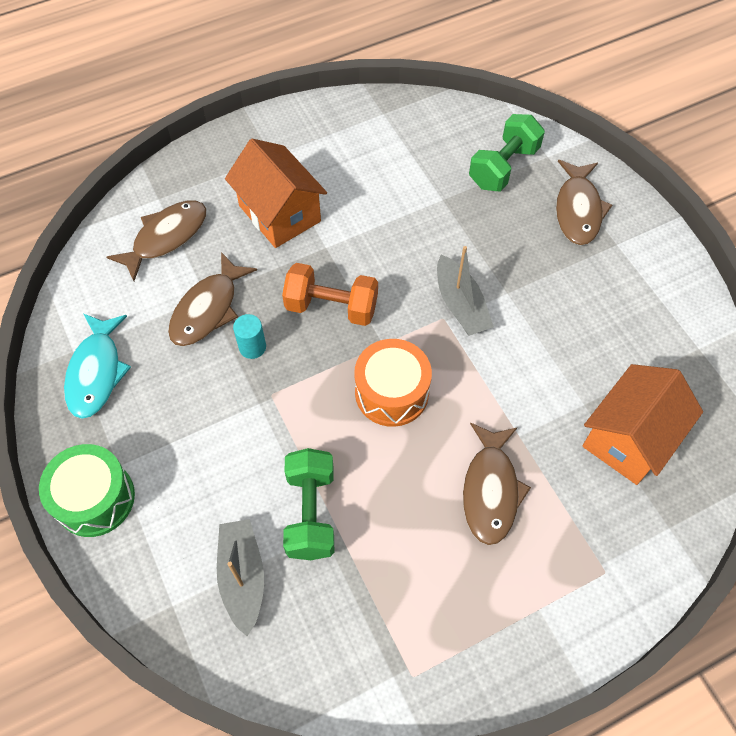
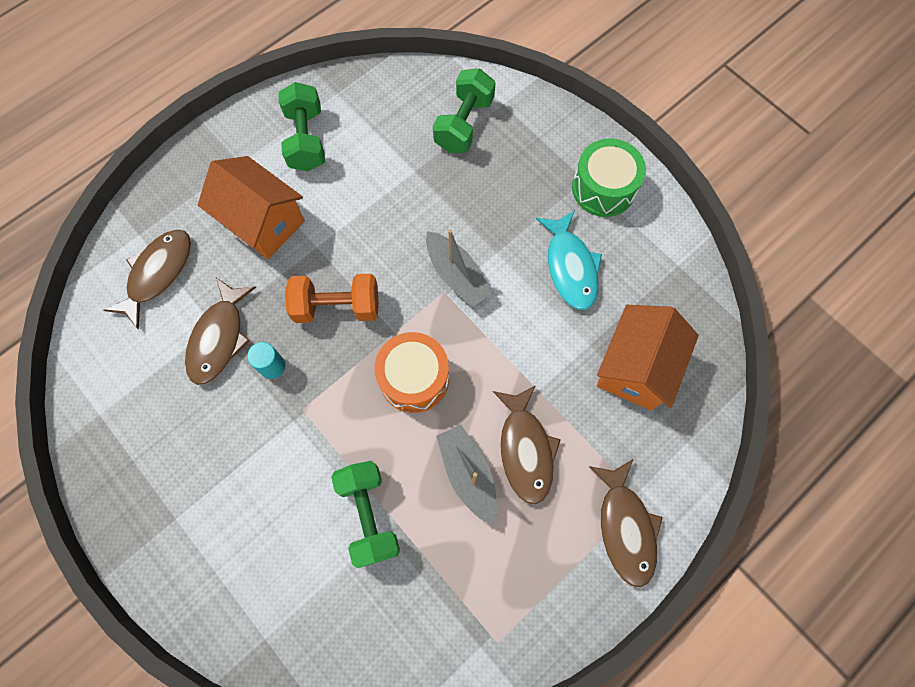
camera: 15 degrees left, 10 degrees up
(95, 498) = (162, 556): green drum -> green drum (603, 188)
(96, 372) = (128, 430): turquoise fish -> turquoise fish (570, 267)
(242, 577) = (322, 593): grey boat -> grey boat (468, 474)
(342, 149) = (306, 140): none -> green dumbbell
(578, 210) = (542, 153): brown fish -> brown fish (625, 527)

